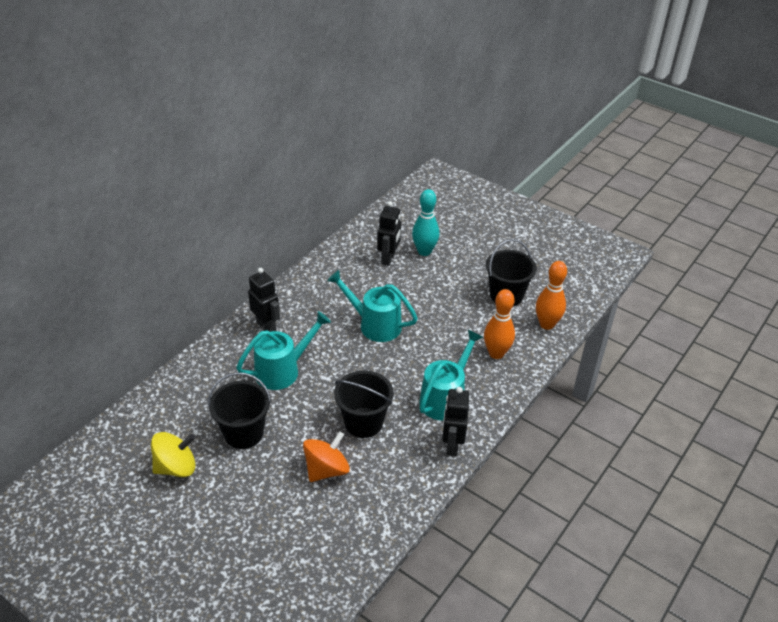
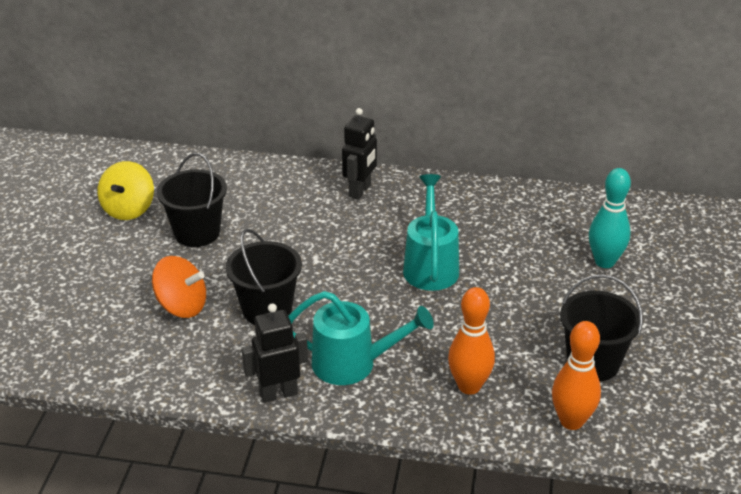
camera: 65 degrees right, 5 degrees down
(176, 467) = (129, 209): yellow spinning top -> yellow spinning top turned 60 degrees clockwise
(283, 370) = (304, 226): turquoise watering can -> none
(388, 259) = (559, 237): black robot -> none

